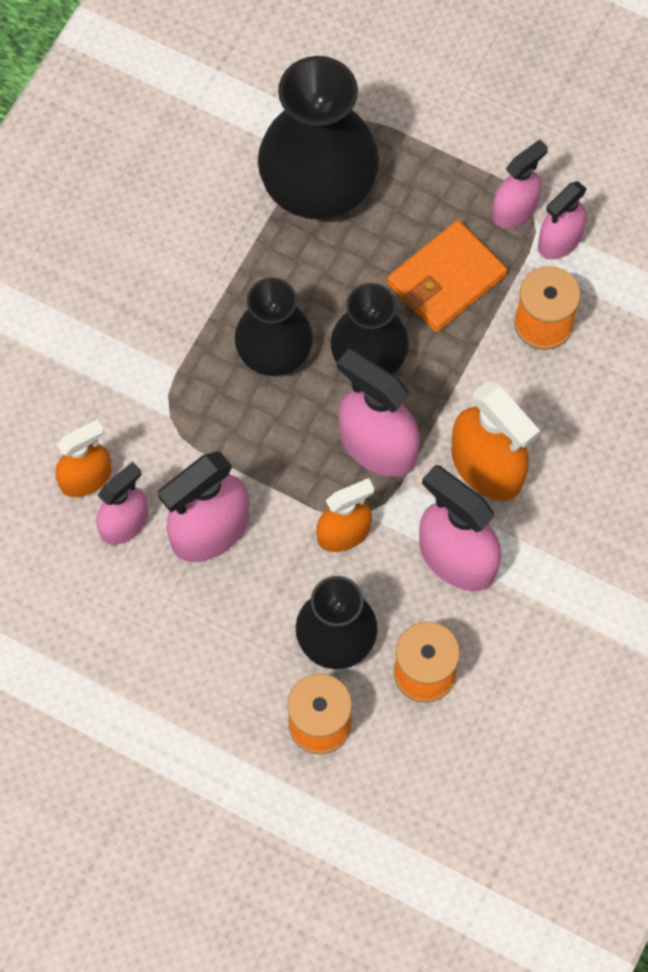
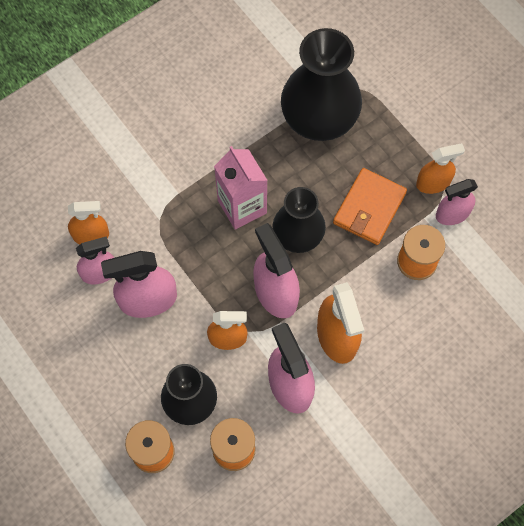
camera: 25 degrees right, 0 degrees up
(274, 350) = (242, 207): black vase -> pink carton
(446, 279) = (369, 208): orange wallet -> orange wallet turned 45 degrees counterclockwise
(514, 209) = (433, 183): pink spray bottle -> orange spray bottle

